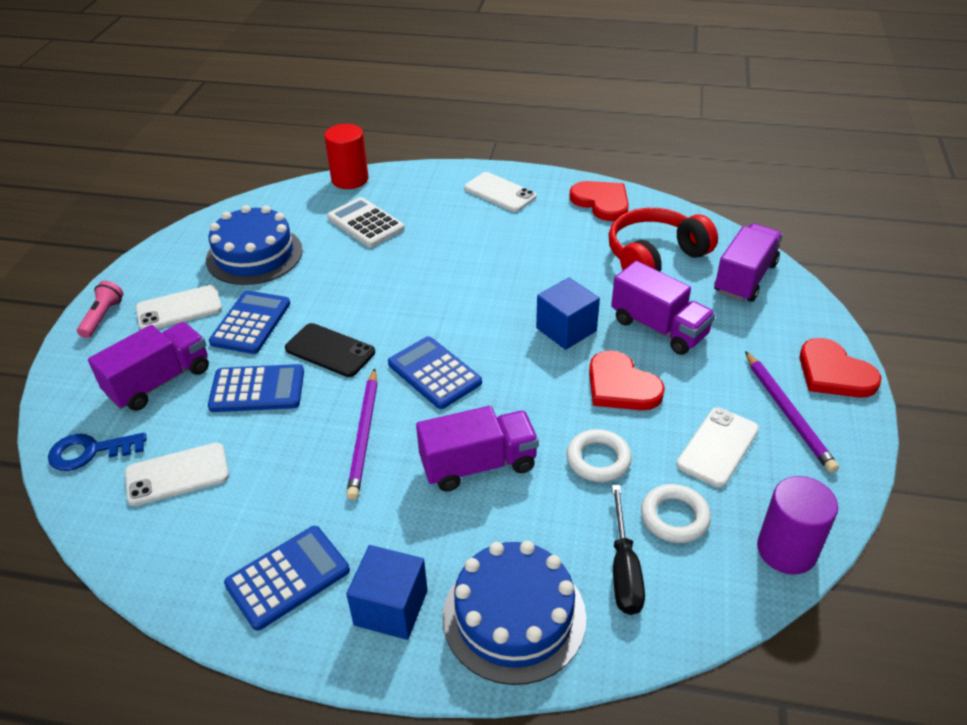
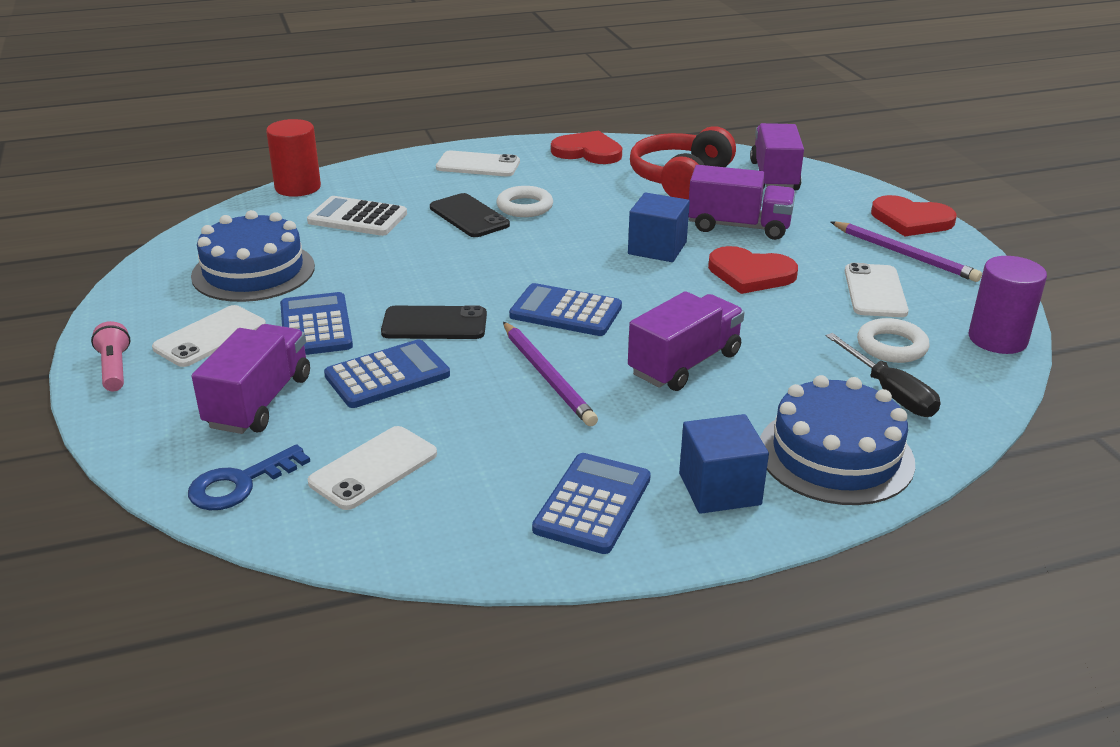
camera: 30 degrees left, 10 degrees down
(447, 247) = (469, 216): none -> black phone
(598, 459) = (787, 328): white ring -> white ring (524, 207)

